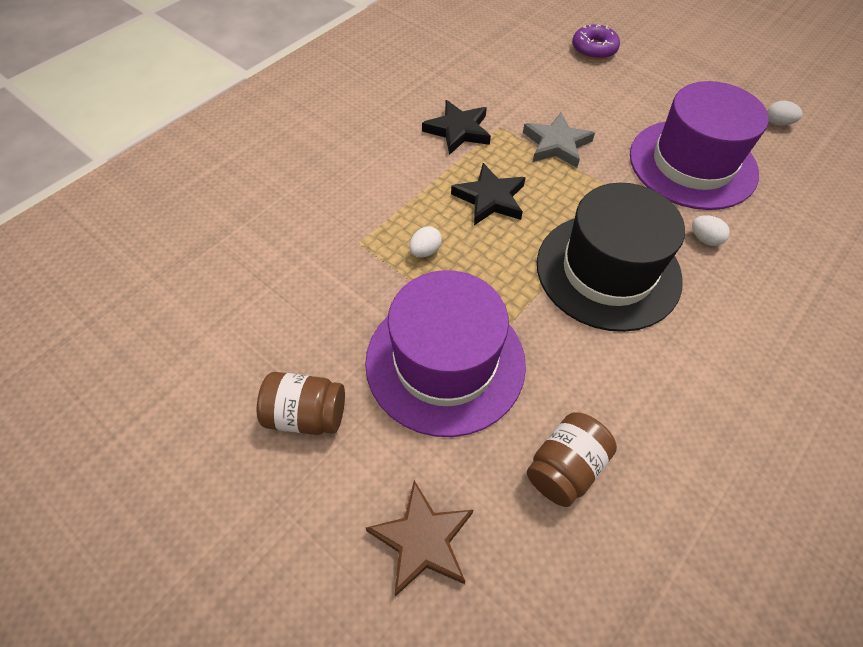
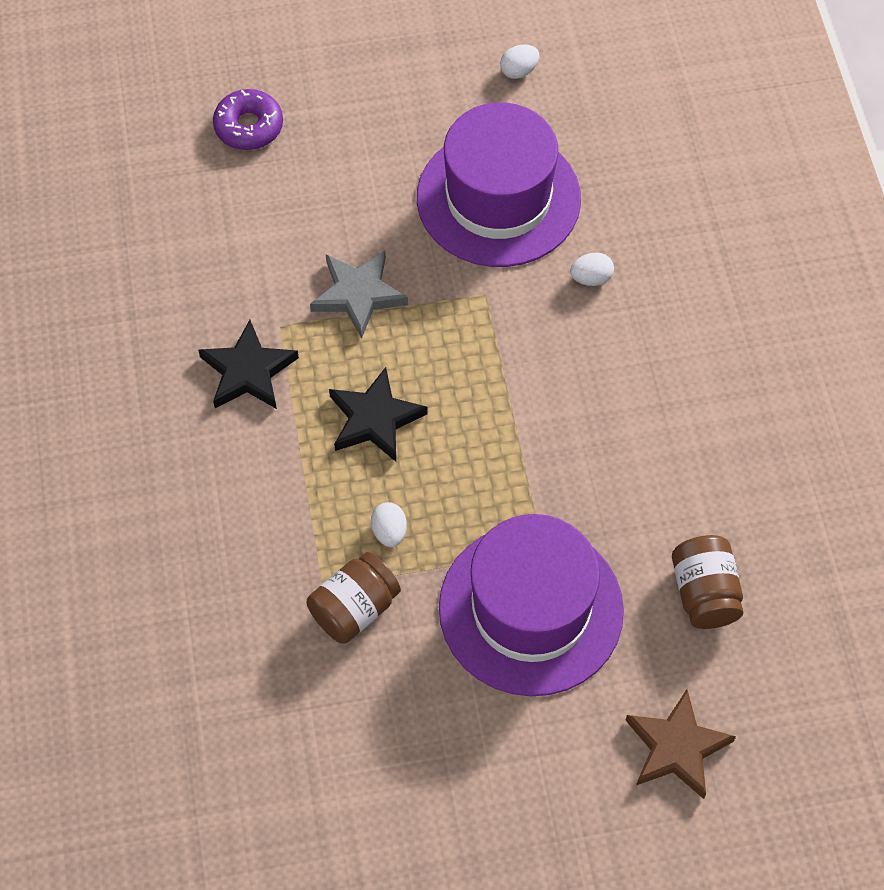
camera: 50 degrees left, 5 degrees up
(306, 415) = (488, 765): brown jar -> brown jar (354, 609)
(608, 271) = (553, 391): black hat -> none

